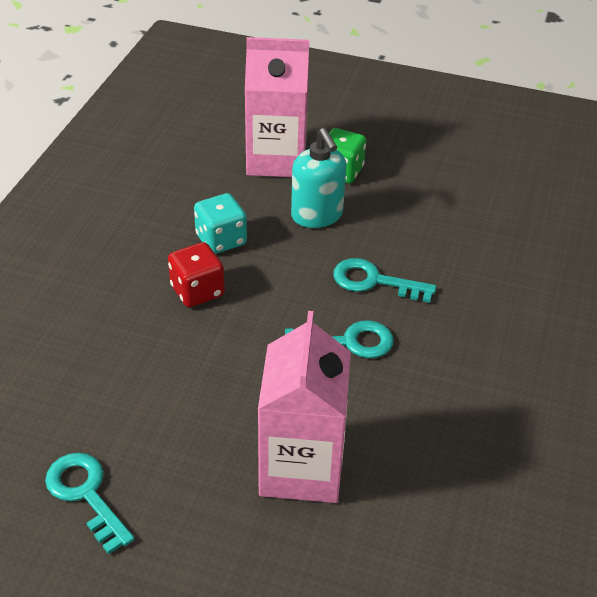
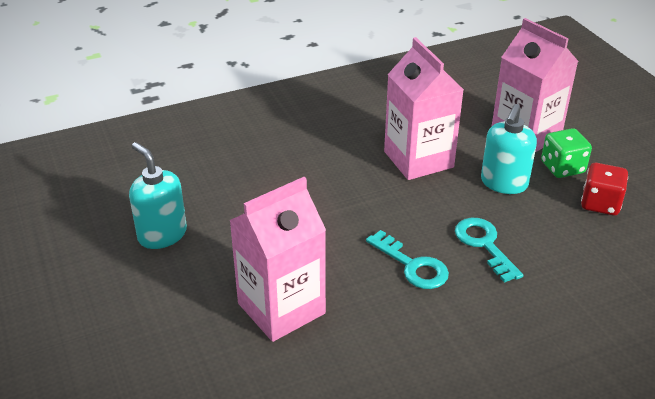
camera: 50 degrees right, 5 degrees down
(86, 494) = (162, 235): turquoise key -> turquoise soap dispenser
(197, 291) = (363, 177): red dice -> red dice (600, 204)
(221, 240) = (418, 159): turquoise dice -> pink carton

